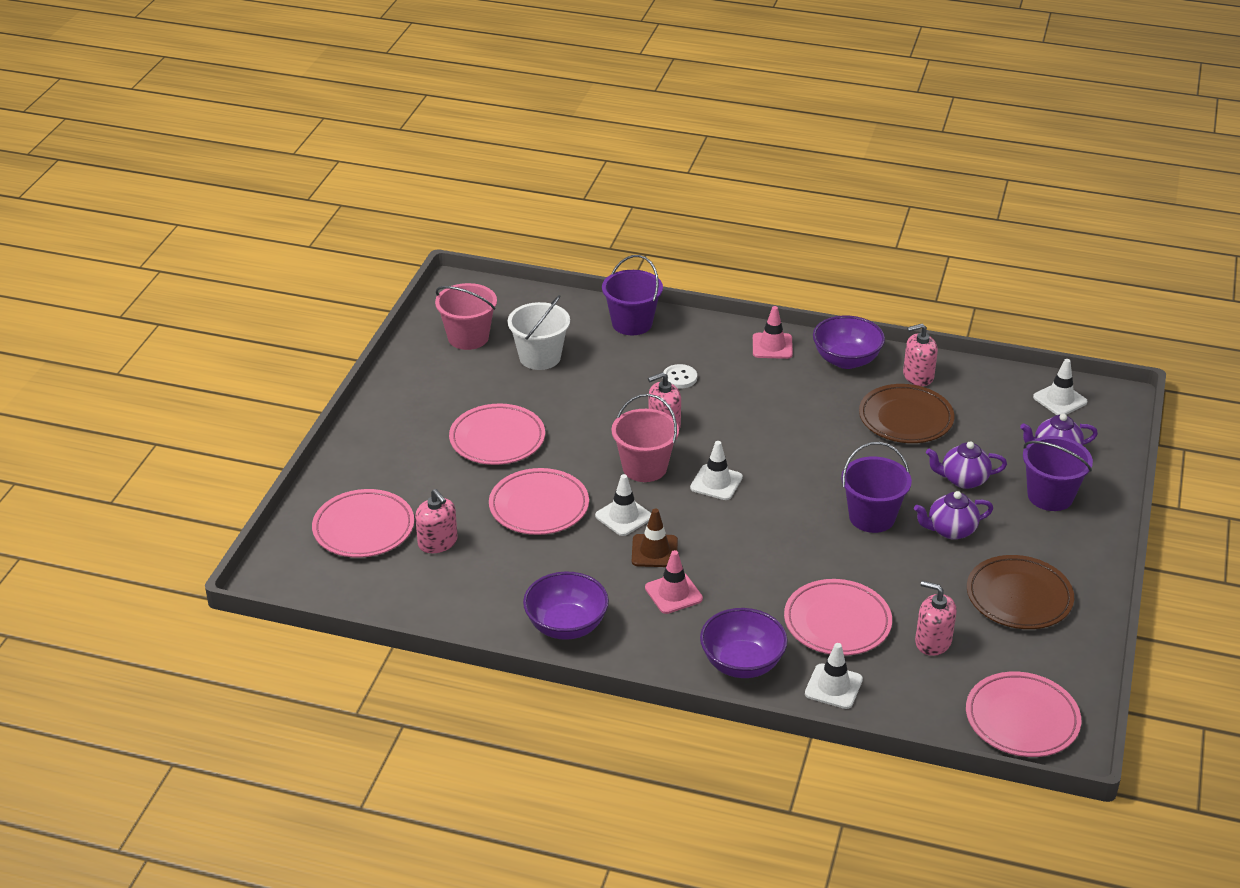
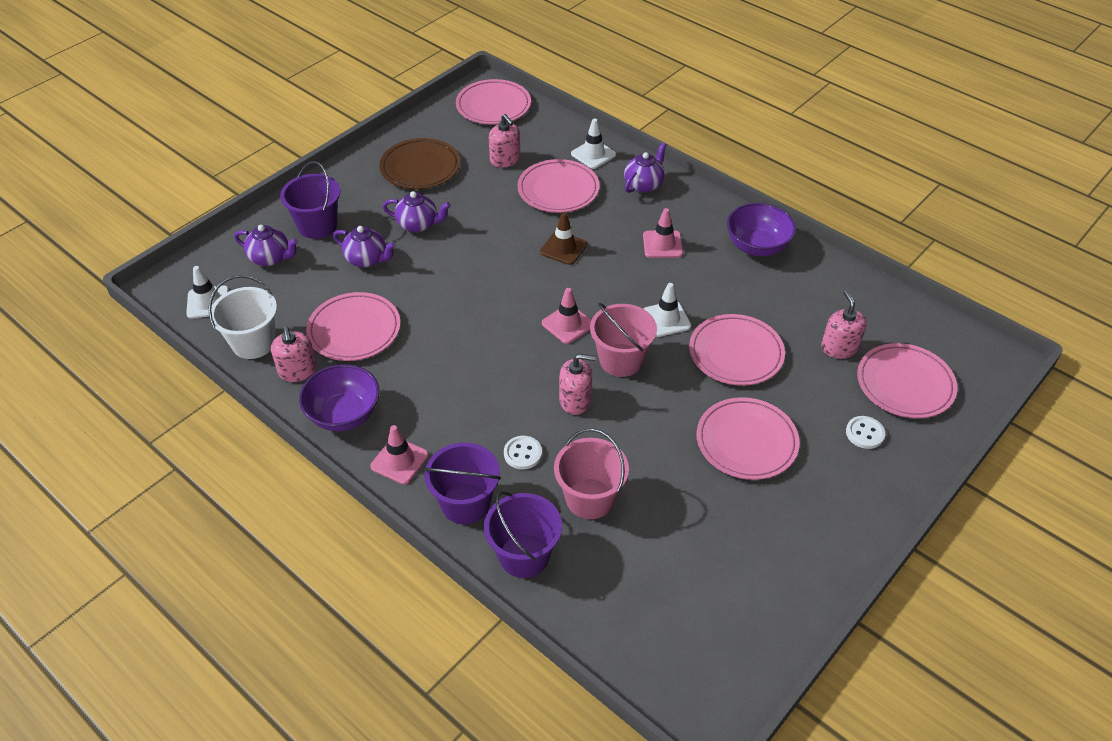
camera: 155 degrees left, 10 degrees up
(393, 475) = (864, 433): none -> white button
(468, 337) = (727, 608): pink bucket -> pink bucket (590, 498)
(540, 357) = (655, 541): white bucket -> white bucket (253, 343)
(654, 551) = (657, 281): brown traffic cone -> brown traffic cone (563, 248)
(716, 482) = (567, 324): white traffic cone -> pink traffic cone
(742, 663) = (644, 185): purple bowl -> purple teapot
(872, 517) = (467, 253): purple bucket -> purple bucket (465, 503)
(905, 418) = (354, 330): brown plate -> pink plate
(918, 376) = (298, 371): pink soap dispenser -> pink soap dispenser turned 60 degrees clockwise

